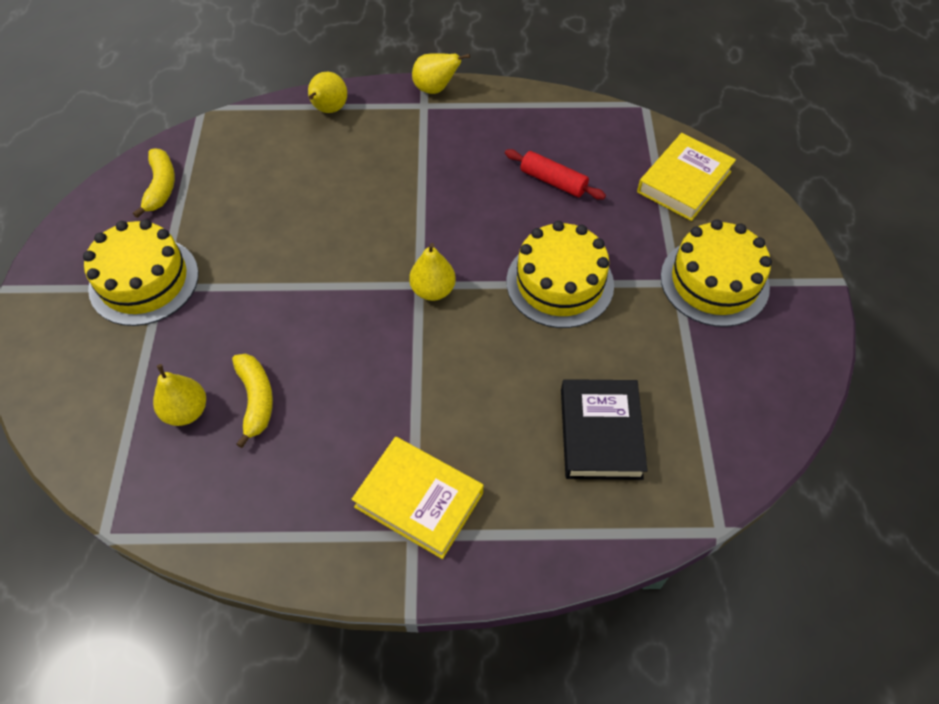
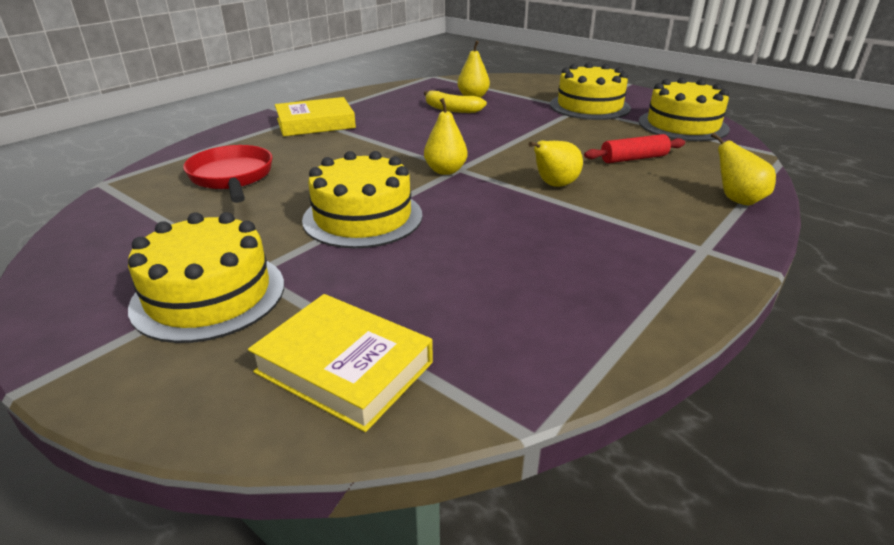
camera: 130 degrees right, 25 degrees down
(161, 187) = (682, 125): yellow banana -> yellow cake
(435, 89) = (733, 267): yellow pear -> yellow pear (554, 185)
(553, 181) = (483, 271): red rolling pin -> red rolling pin (633, 158)
(600, 433) = (232, 177): black book -> red pan
(684, 182) = (344, 367): yellow book -> yellow book turned 45 degrees counterclockwise

